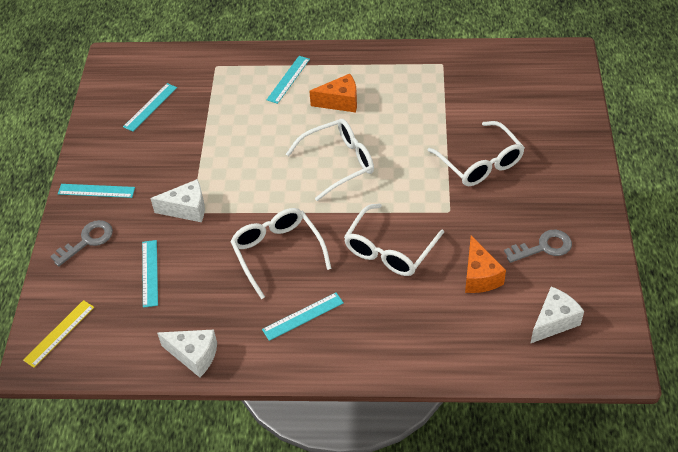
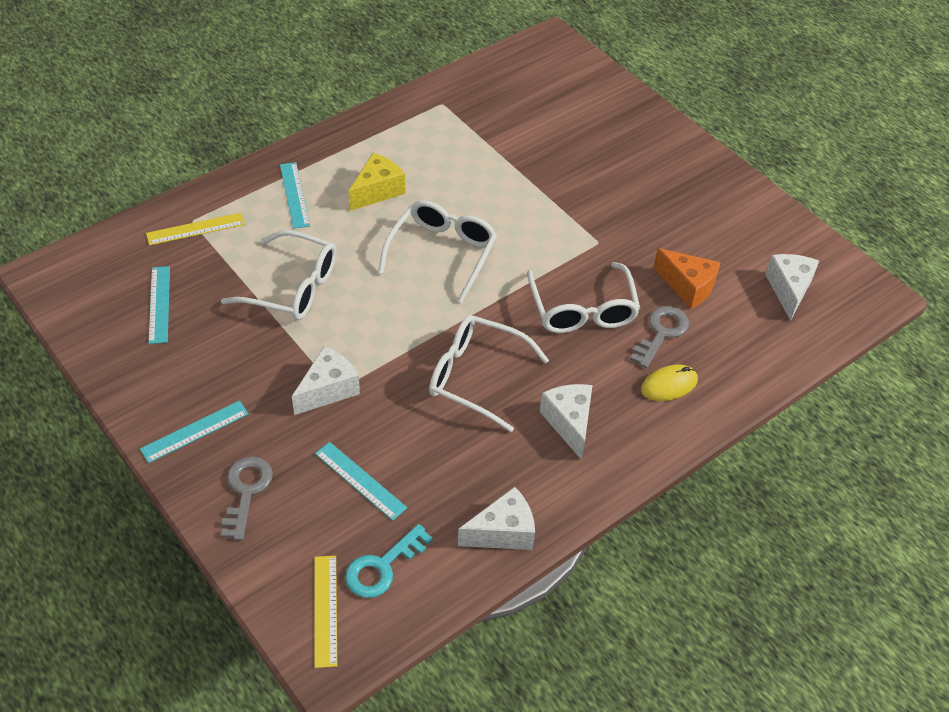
camera: 45 degrees left, 0 degrees up
(111, 330) = (382, 567): none -> turquoise key
(212, 72) = (195, 229): none -> yellow ruler
(303, 316) = (569, 423): turquoise ruler -> white cheese
(340, 102) = (377, 191): orange cheese -> yellow cheese
(393, 333) = (669, 385): none -> yellow mouse
(480, 163) = (579, 182): white glasses -> white glasses (292, 287)
(543, 247) = (713, 229): grey key -> grey key (661, 333)

